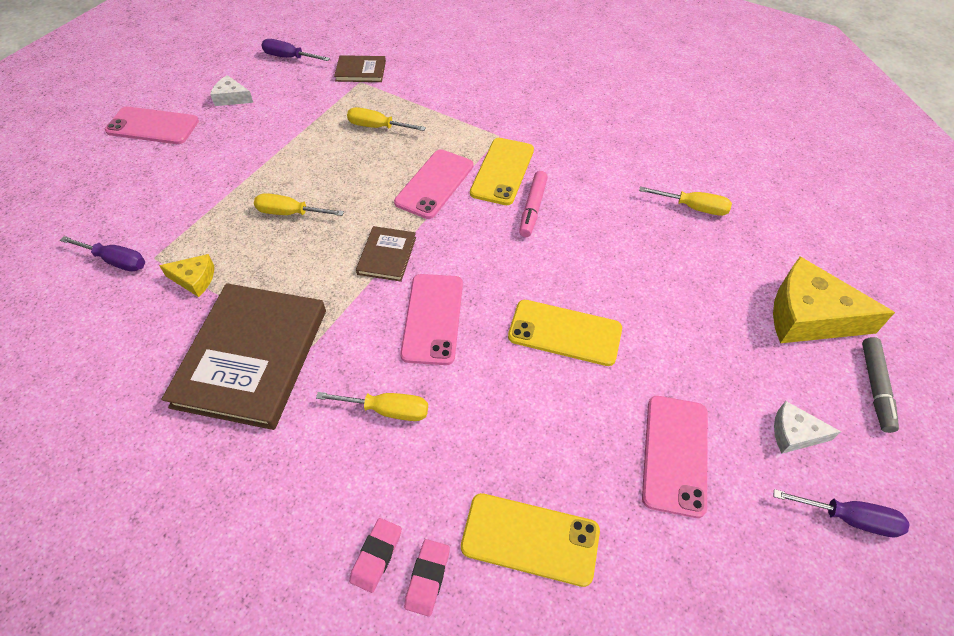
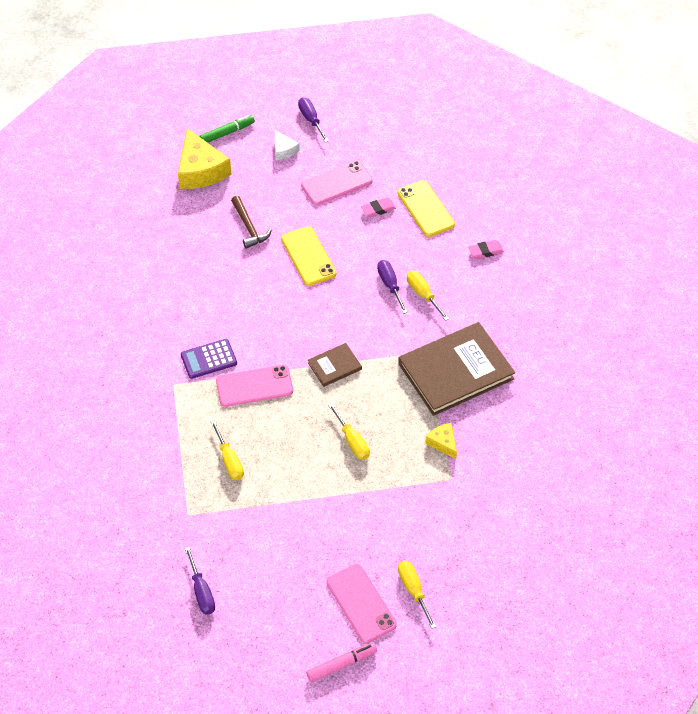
camera: 130 degrees left, 0 degrees up
(116, 261) = (473, 495): purple screwdriver -> purple screwdriver (390, 285)
(231, 98) = (284, 583): white cheese -> none
(360, 71) = (174, 525): brown book -> none
(427, 578) = (475, 230): pink eraser -> pink eraser (378, 209)
(432, 318) = (355, 314): pink phone -> none
(502, 171) = (209, 359): yellow phone -> purple calculator
(533, 208) = (228, 323): pink marker -> pink marker (341, 664)
(664, 305) = (249, 227): none -> brown hammer
(693, 208) = (155, 250): yellow screwdriver -> yellow screwdriver (413, 590)
(875, 387) = (227, 133): grey marker -> green marker

